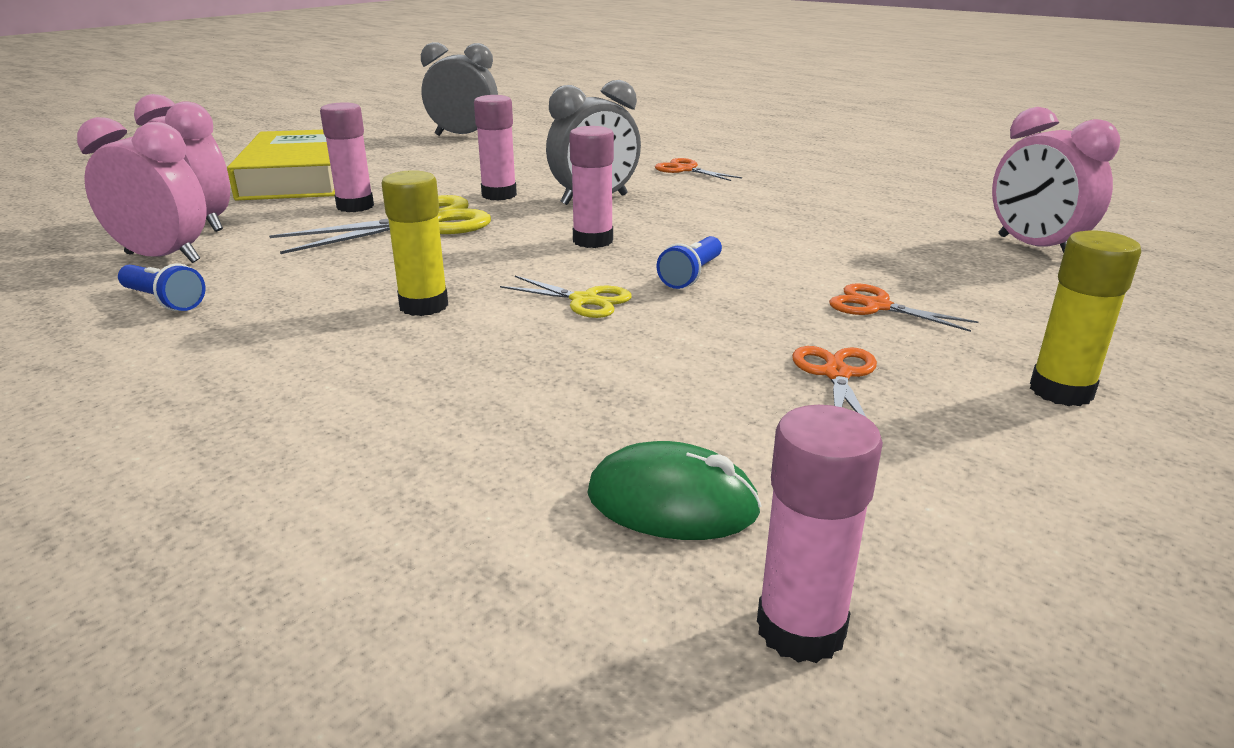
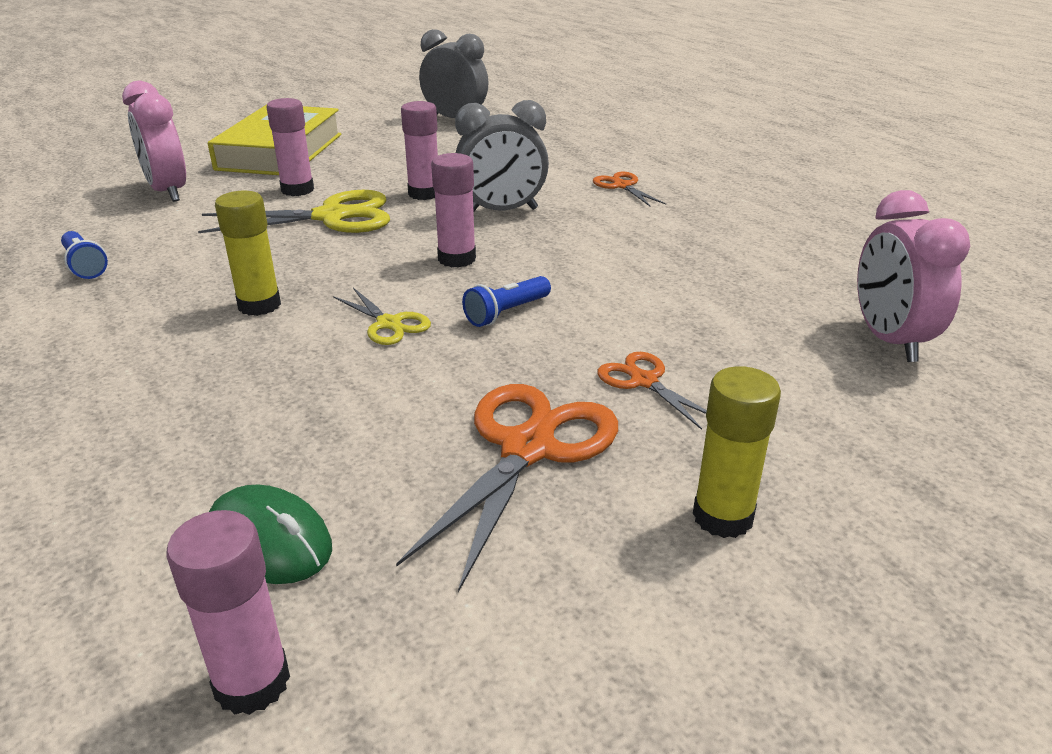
camera: 20 degrees right, 5 degrees up
(163, 258) = (117, 222): pink clock -> none
(836, 374) = (527, 448): orange scissors -> orange scissors, size x1.88

